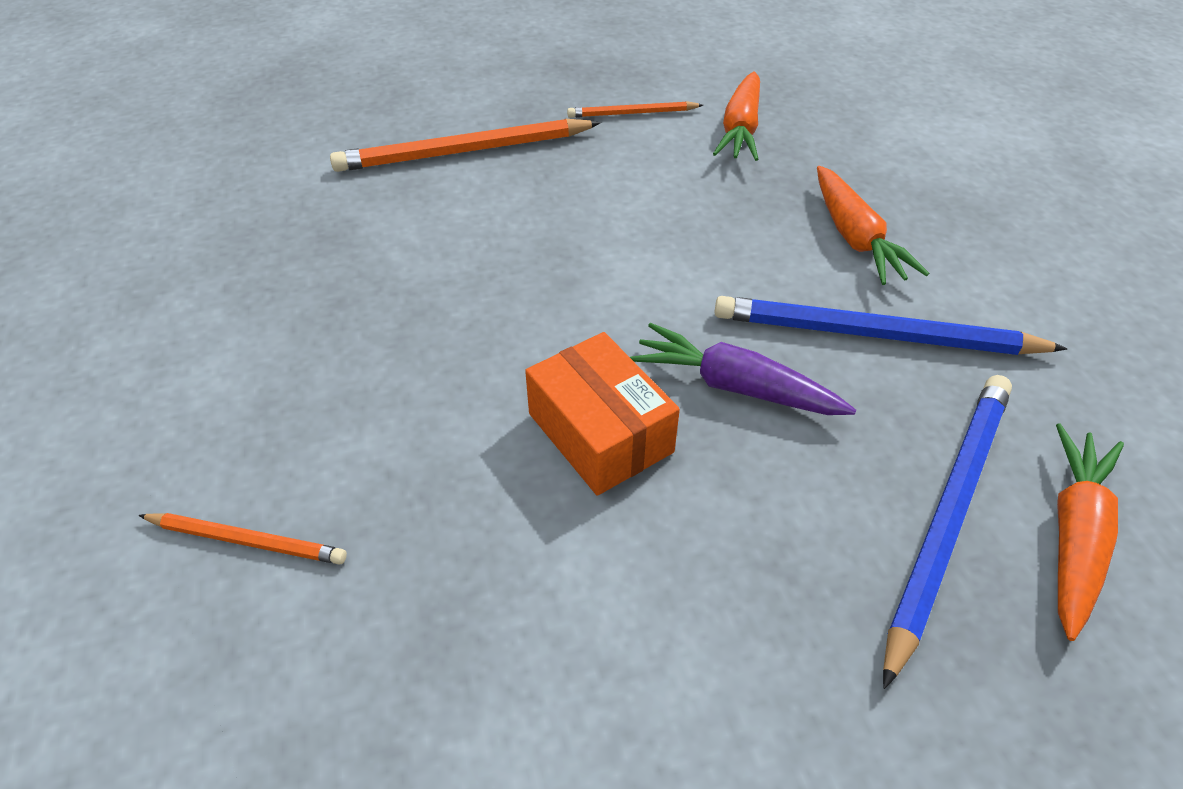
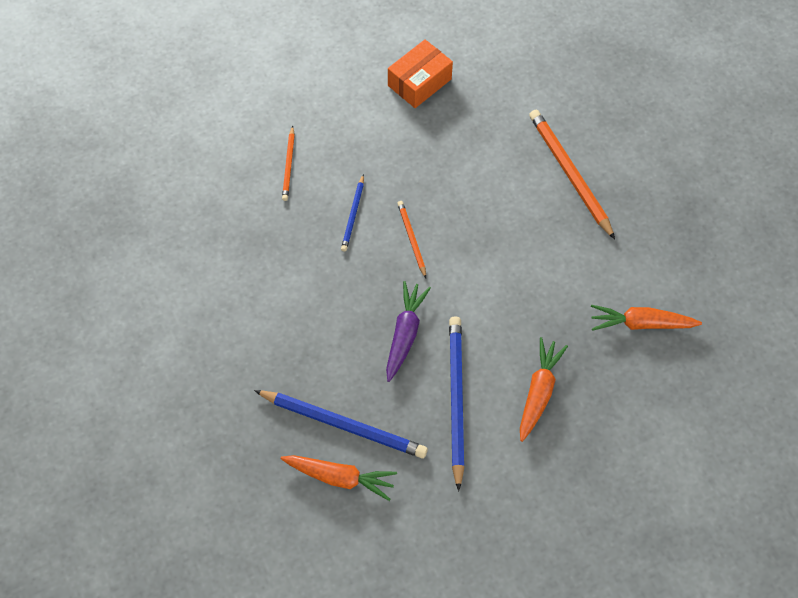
camera: 80 degrees right, 15 degrees up
(435, 433) = (353, 215): none -> blue pencil
(600, 433) = (365, 279): orange box -> orange box (419, 82)
(632, 113) = (640, 257): orange pencil -> orange pencil (411, 239)
(855, 238) = (539, 391): orange carrot -> orange carrot turned 135 degrees clockwise

